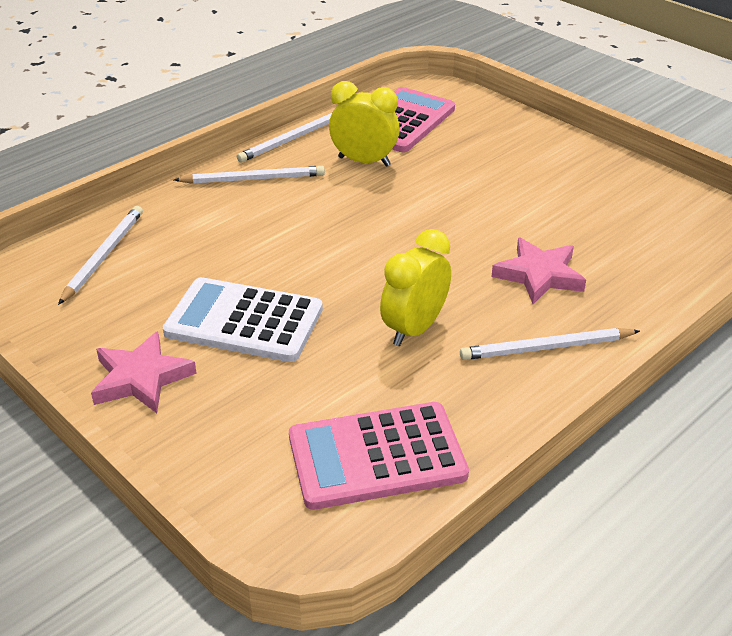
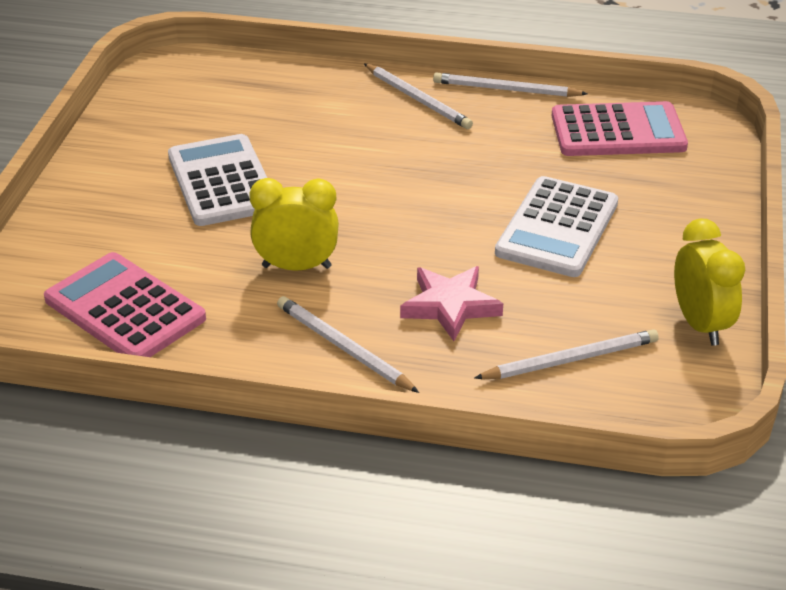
camera: 55 degrees right, 0 degrees up
(103, 256) = (235, 85): white pencil -> white pencil (570, 359)
(141, 378) = (114, 168): pink star -> none
(364, 161) = (518, 140): yellow clock -> yellow clock (700, 324)
(489, 191) = (557, 228): none -> white calculator

